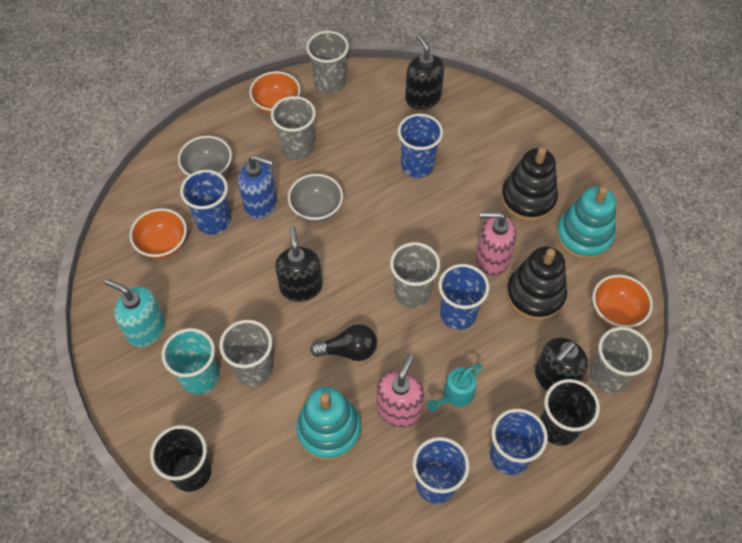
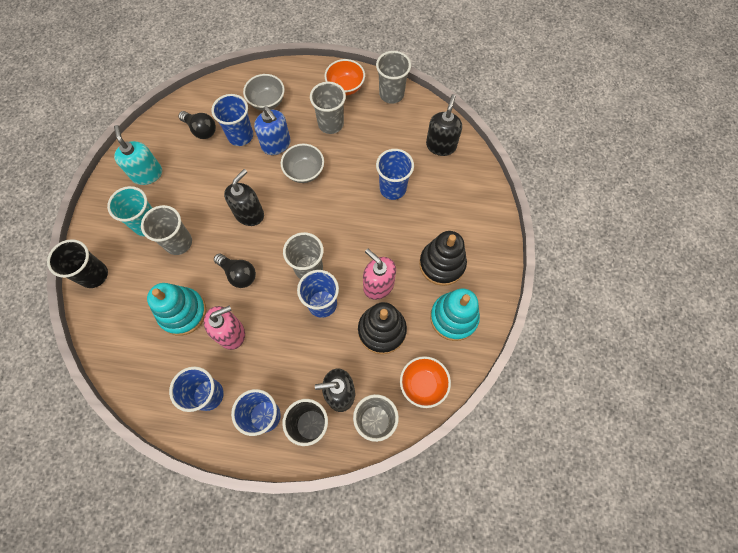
camera: 40 degrees right, 10 degrees up
(163, 244) = (201, 130): orange bowl -> black light bulb
(455, 395) = (271, 352): turquoise watering can -> none

